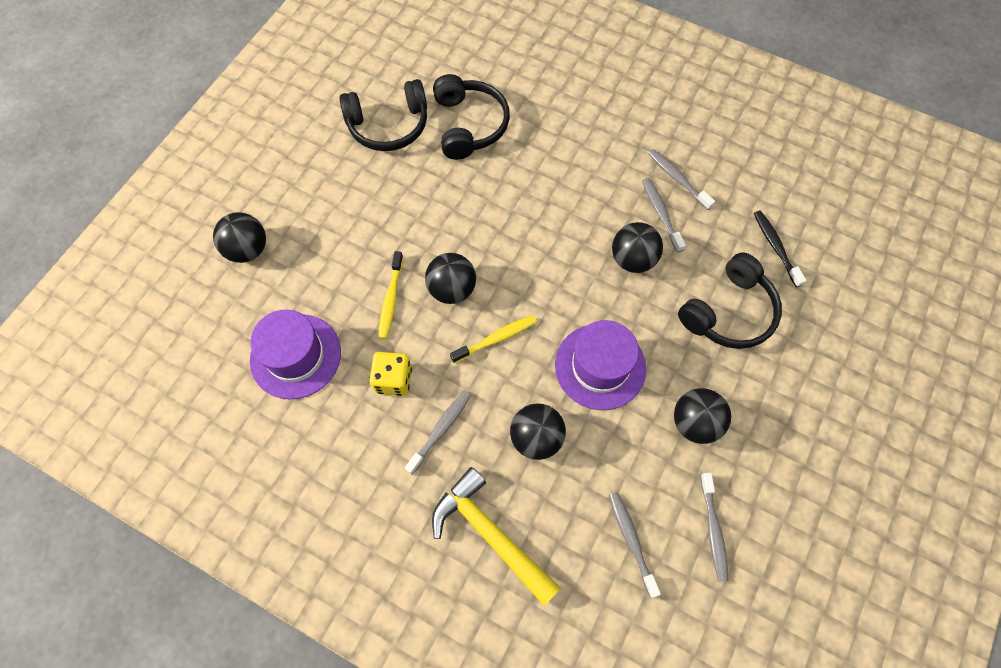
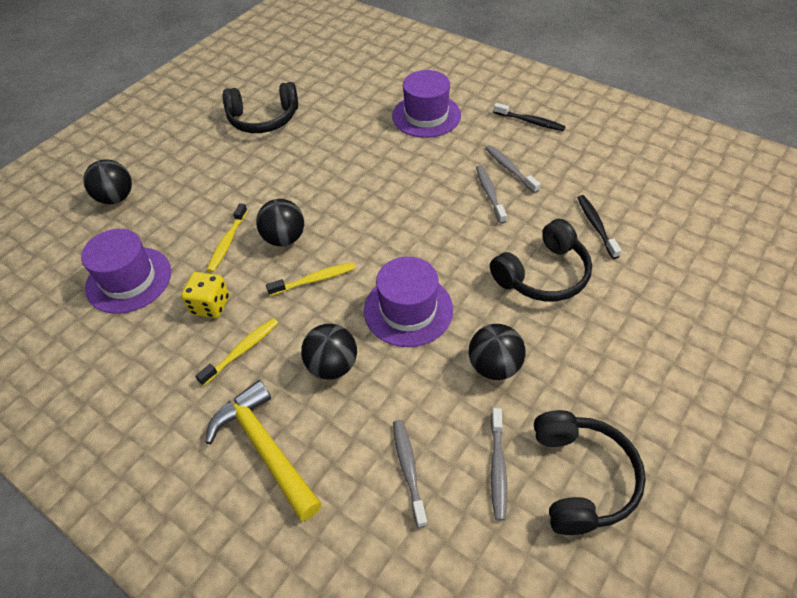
camera: 10 degrees right, 15 degrees down
(441, 430) = (242, 350): grey toothbrush -> yellow toothbrush
(469, 125) = (332, 122): black headphones -> black headphones (581, 478)
(575, 109) = (426, 115): none -> purple hat
(633, 259) = (457, 226): black ball -> none
(691, 112) = (530, 122): none -> black toothbrush

